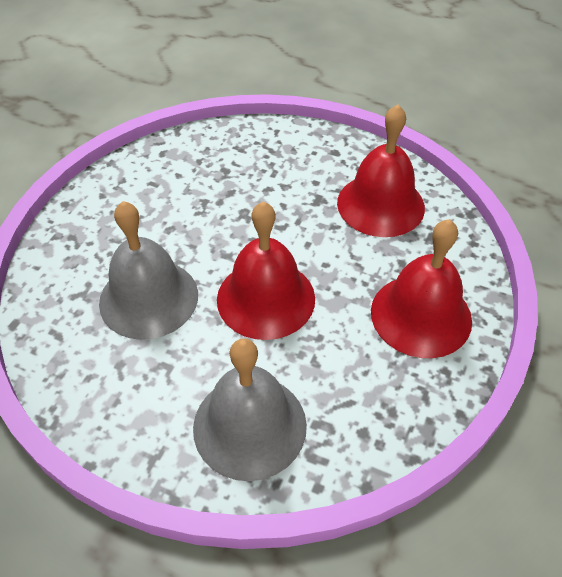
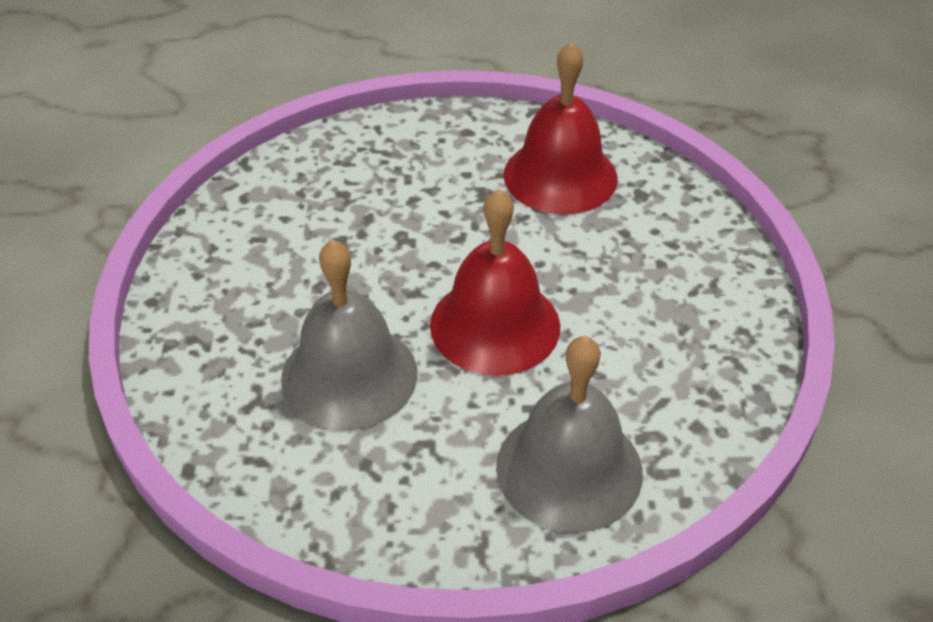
camera: 25 degrees left, 5 degrees down
(421, 315) = (681, 282): red bell -> none

